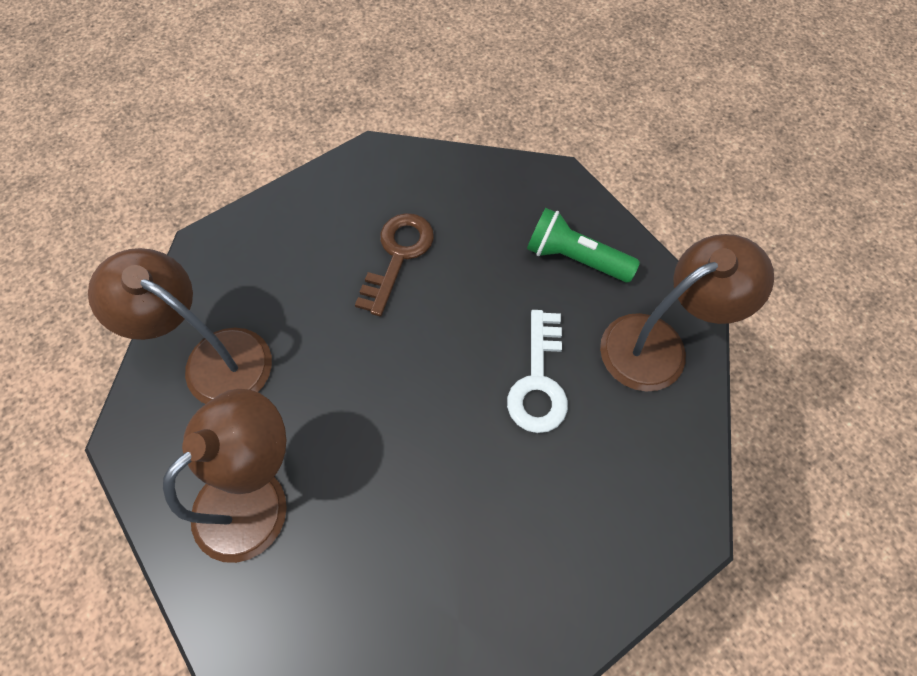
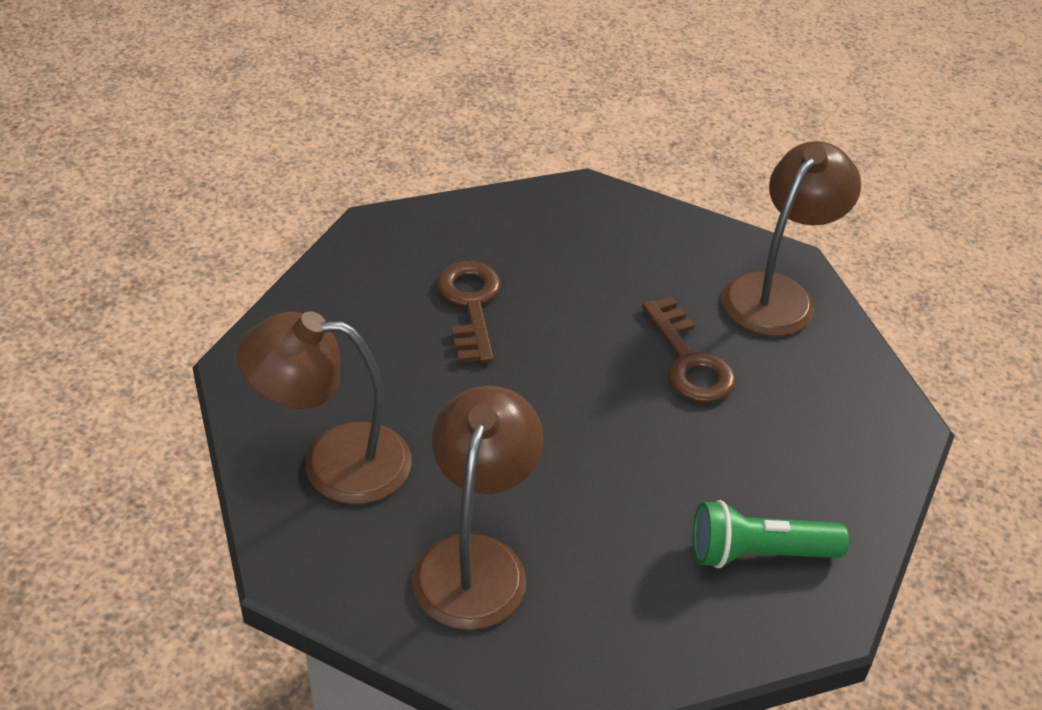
camera: 30 degrees left, 20 degrees down
(538, 381) = (689, 360): white key -> brown key
(574, 258) = (650, 250): green flashlight -> green flashlight (758, 553)

